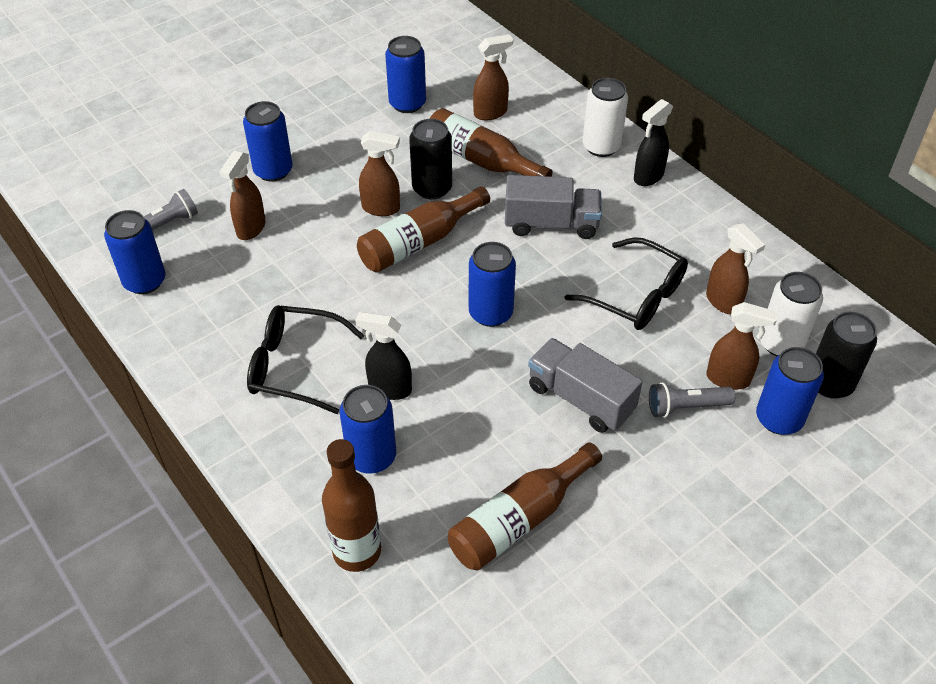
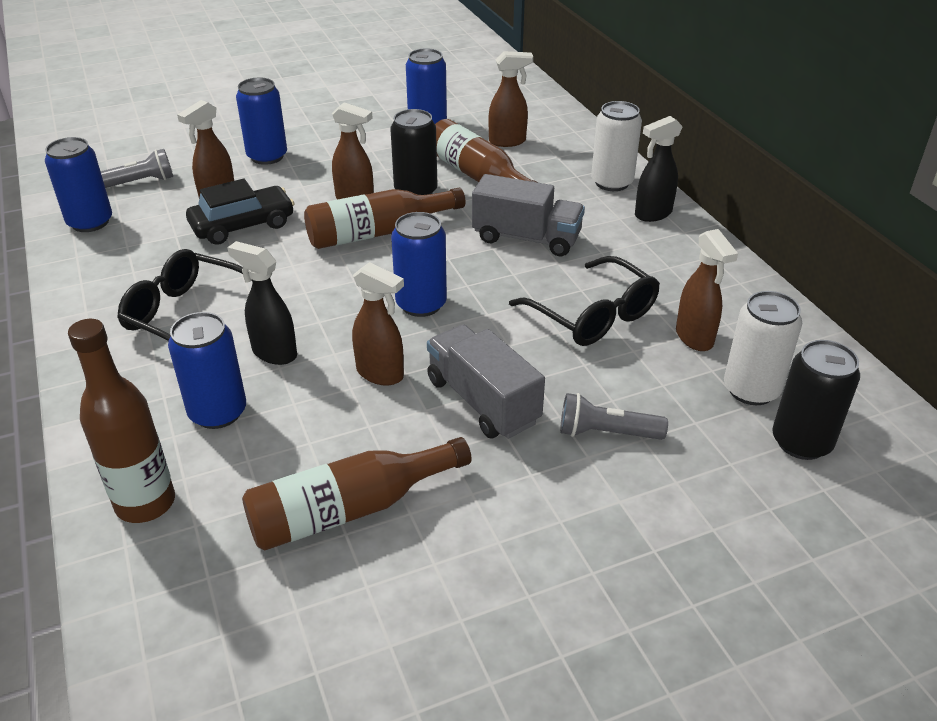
camera: 15 degrees right, 10 degrees down
(292, 257) = (243, 225): none -> black car
(728, 379) = (671, 414): brown spray bottle -> brown spray bottle (380, 374)
(779, 419) = (720, 467): blue can -> none

